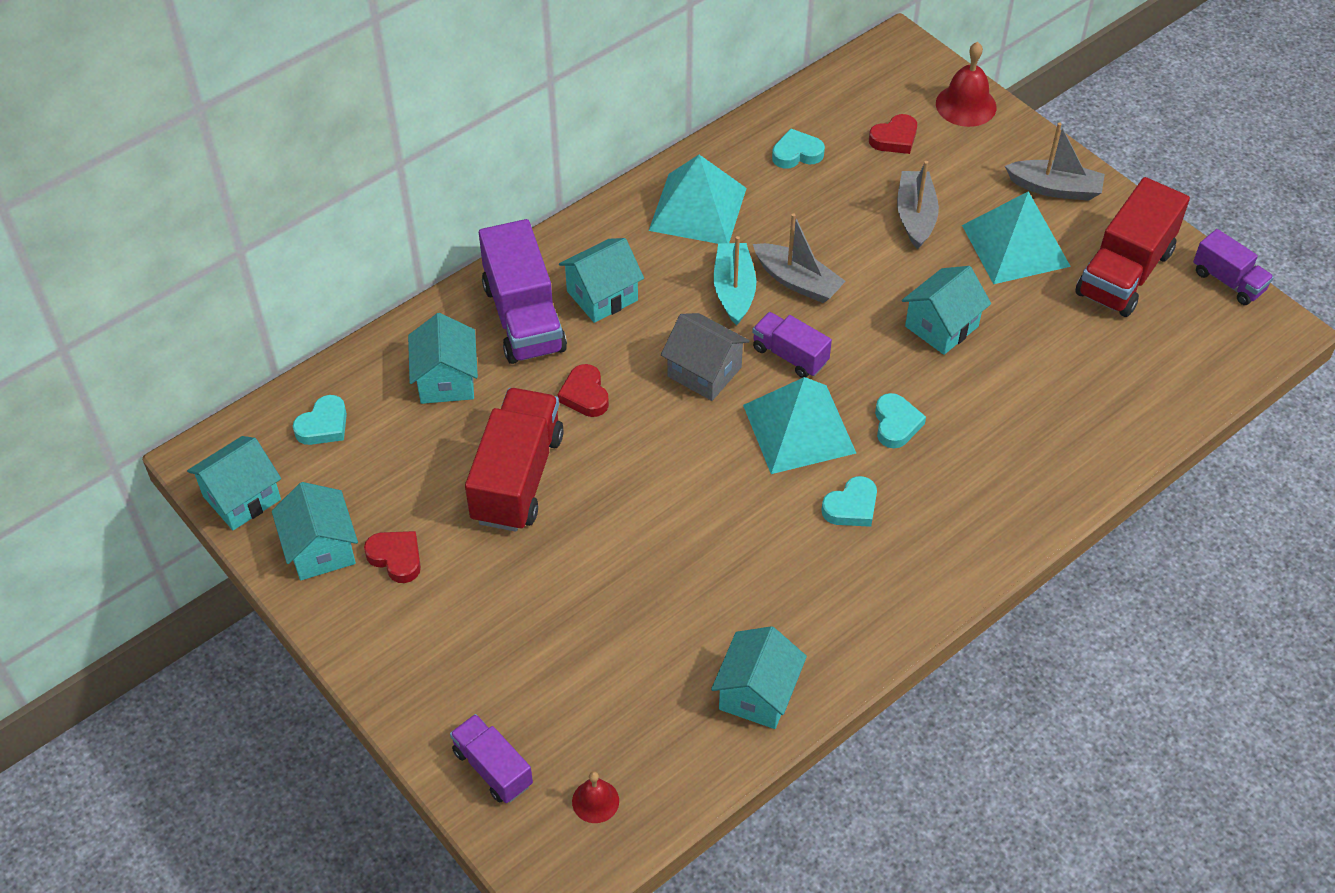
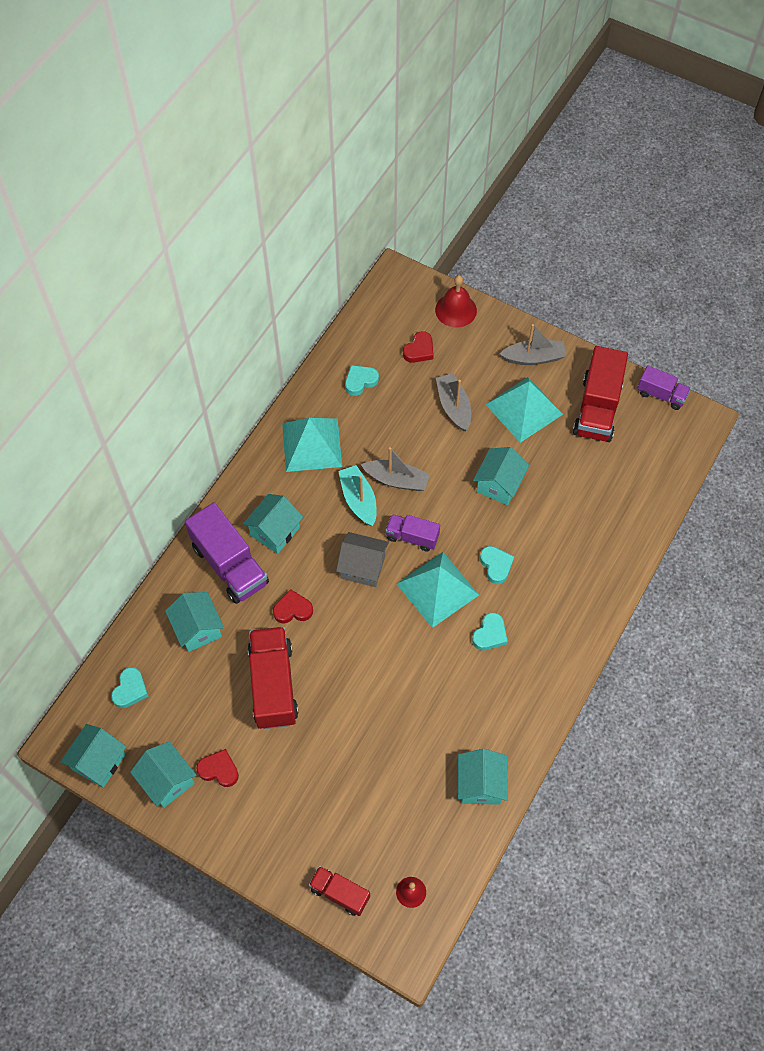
camera: 20 degrees left, 10 degrees up
(492, 768) = (340, 893): purple truck -> red truck
(585, 395) = (293, 609): red heart -> red heart turned 120 degrees clockwise

